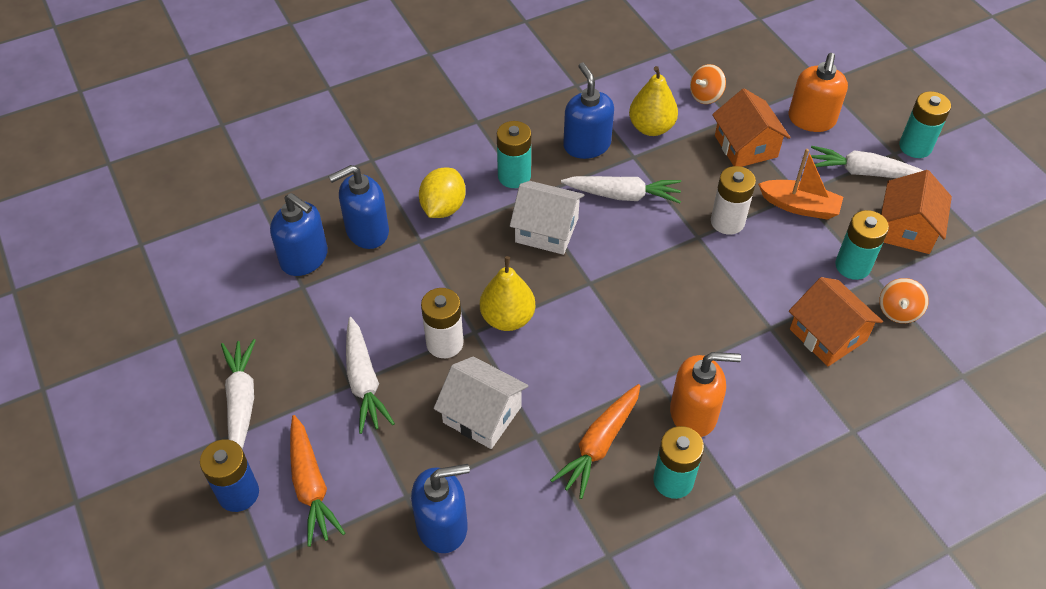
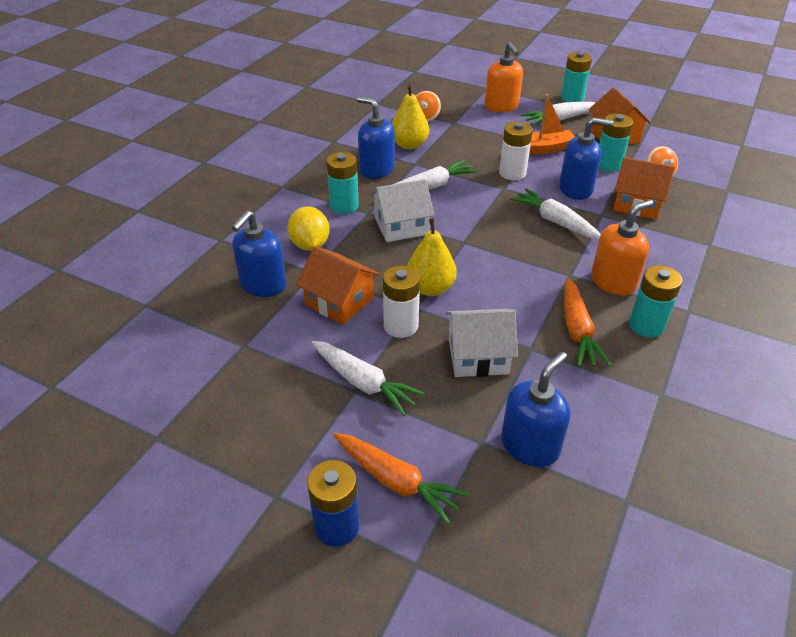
camera: 35 degrees left, 10 degrees down
(241, 402) = (269, 454): white carrot -> white carrot (555, 221)
(304, 258) = (226, 325): blue soap dispenser -> blue soap dispenser (576, 189)
(746, 146) = (479, 132): orange house -> orange house (339, 301)

